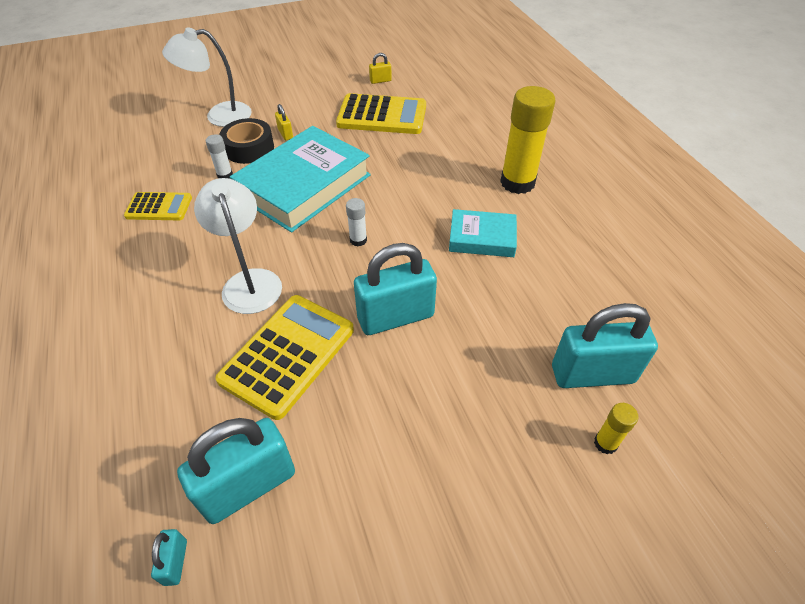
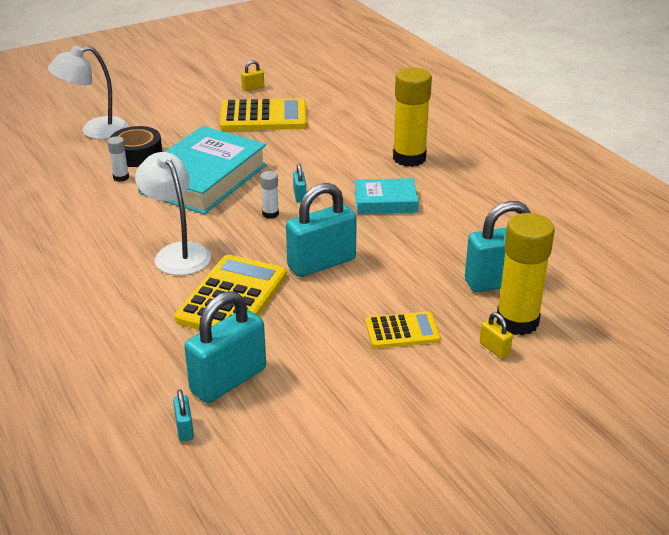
camera: 10 degrees left, 15 degrees down
(159, 207) = (64, 208): yellow calculator -> yellow calculator (402, 331)
(285, 134) = (170, 140): yellow padlock -> yellow padlock (494, 349)
(394, 219) = (299, 195): none -> turquoise padlock
(605, 443) = (517, 321): yellow glue stick -> yellow glue stick, size x2.20

